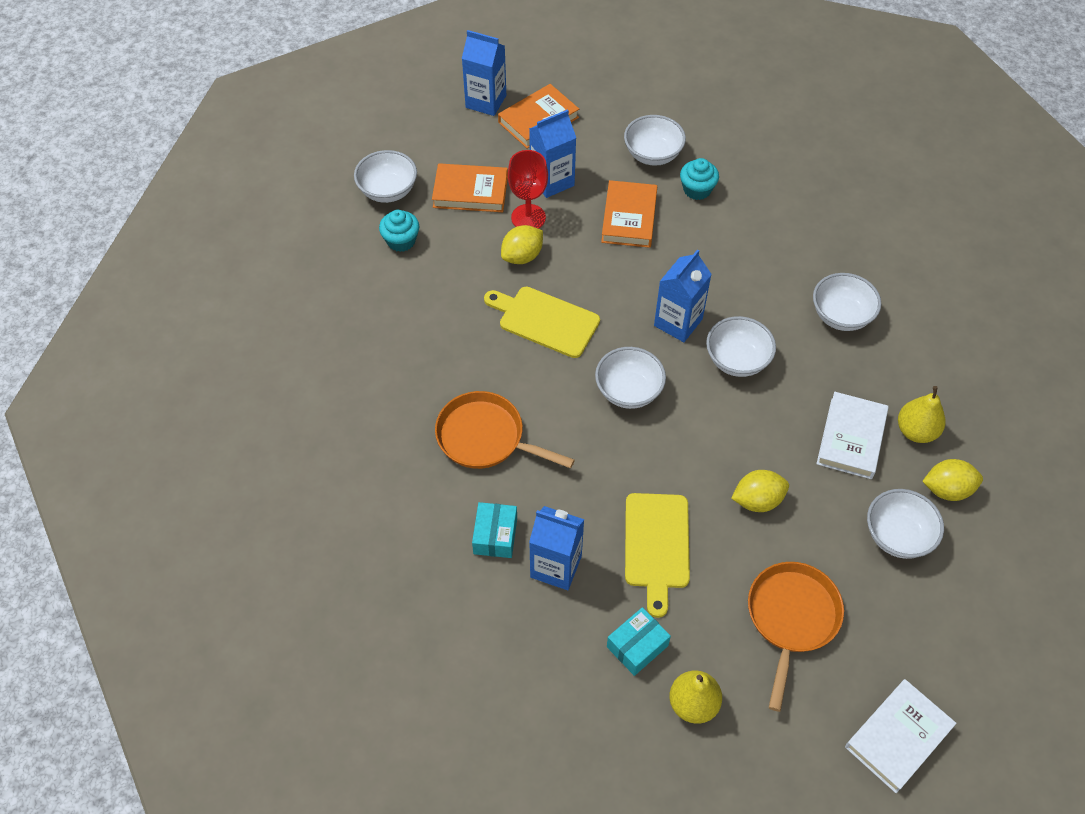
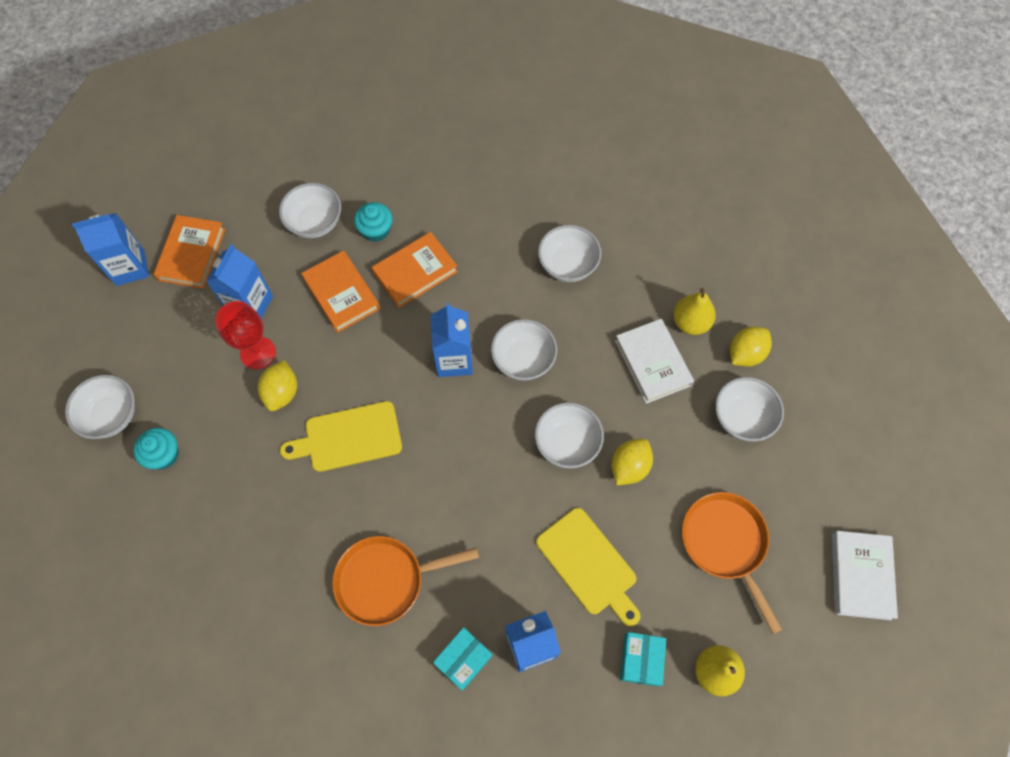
camera: 40 degrees left, 10 degrees up
(470, 192) = (187, 364): orange book -> orange book (415, 272)
(495, 535) = (463, 659): turquoise box -> turquoise box turned 75 degrees clockwise
(628, 391) = (464, 449): white bowl -> white bowl (567, 443)

